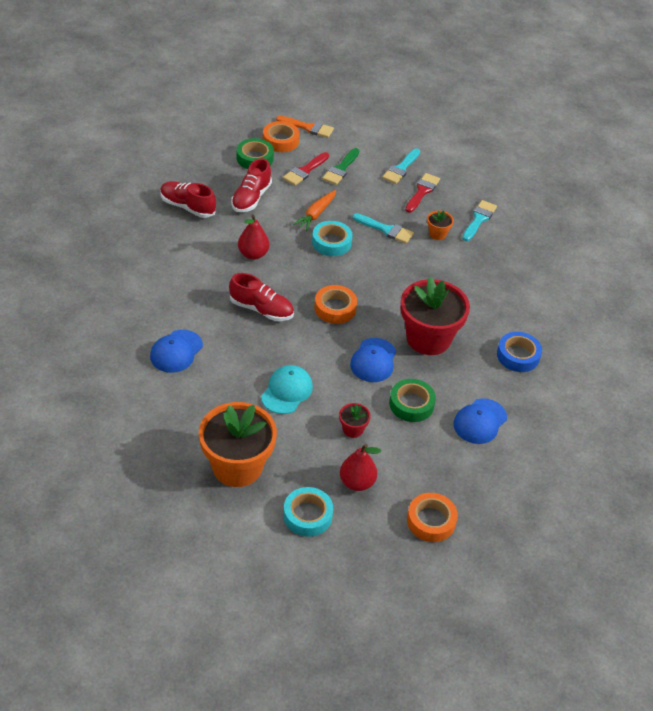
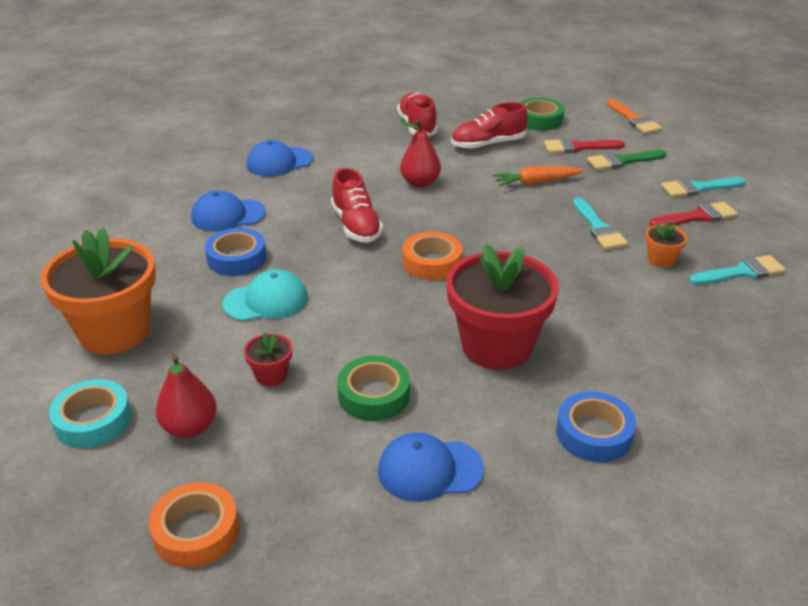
camera: 50 degrees right, 10 degrees down
(229, 376) = (236, 258): none -> blue tape
(280, 141) = (587, 118): orange tape -> none
(331, 242) = (517, 210): turquoise tape -> none
(373, 360) = (398, 328): blue cap -> blue cap (279, 162)

